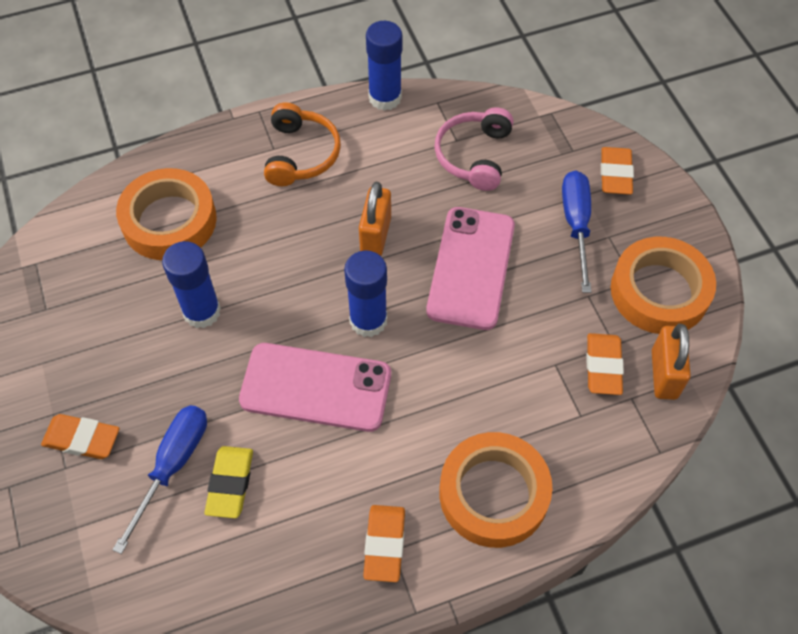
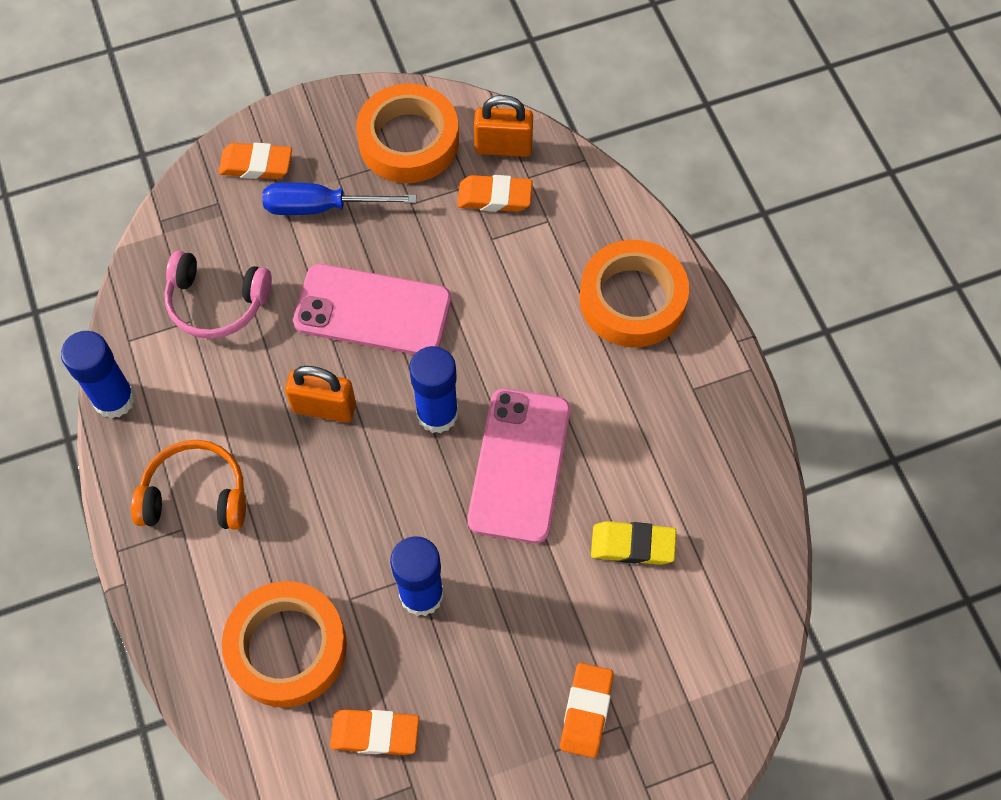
camera: 90 degrees left, 5 degrees up
(172, 466) = (615, 607): blue screwdriver -> none
(384, 545) = (688, 396): orange eraser -> orange eraser (375, 733)

